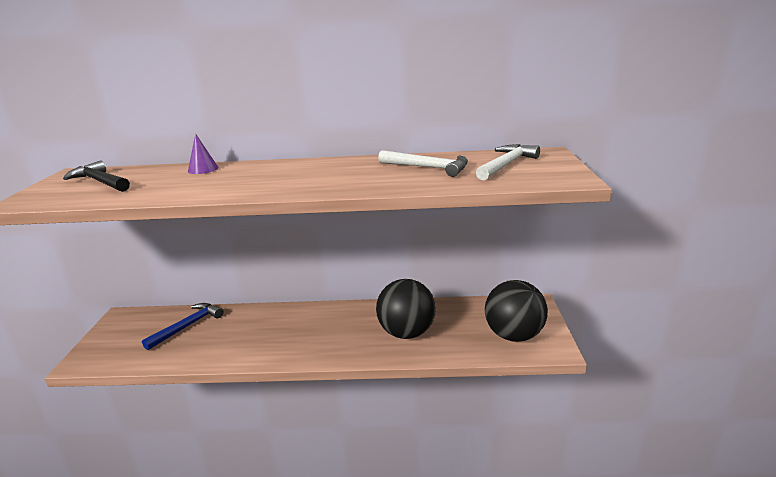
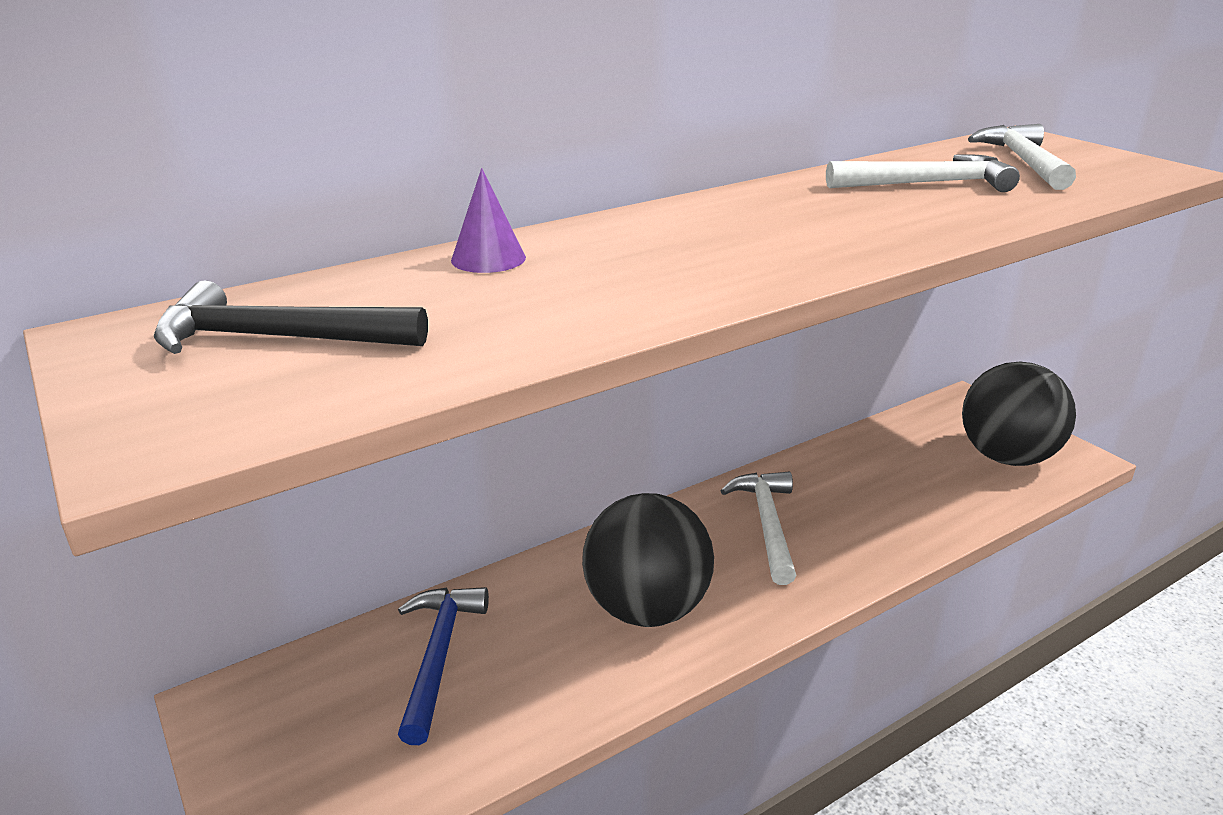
camera: 35 degrees left, 5 degrees up
(356, 324) = (767, 524): none -> white hammer
(406, 333) = (864, 508): black ball -> black ball (647, 608)

